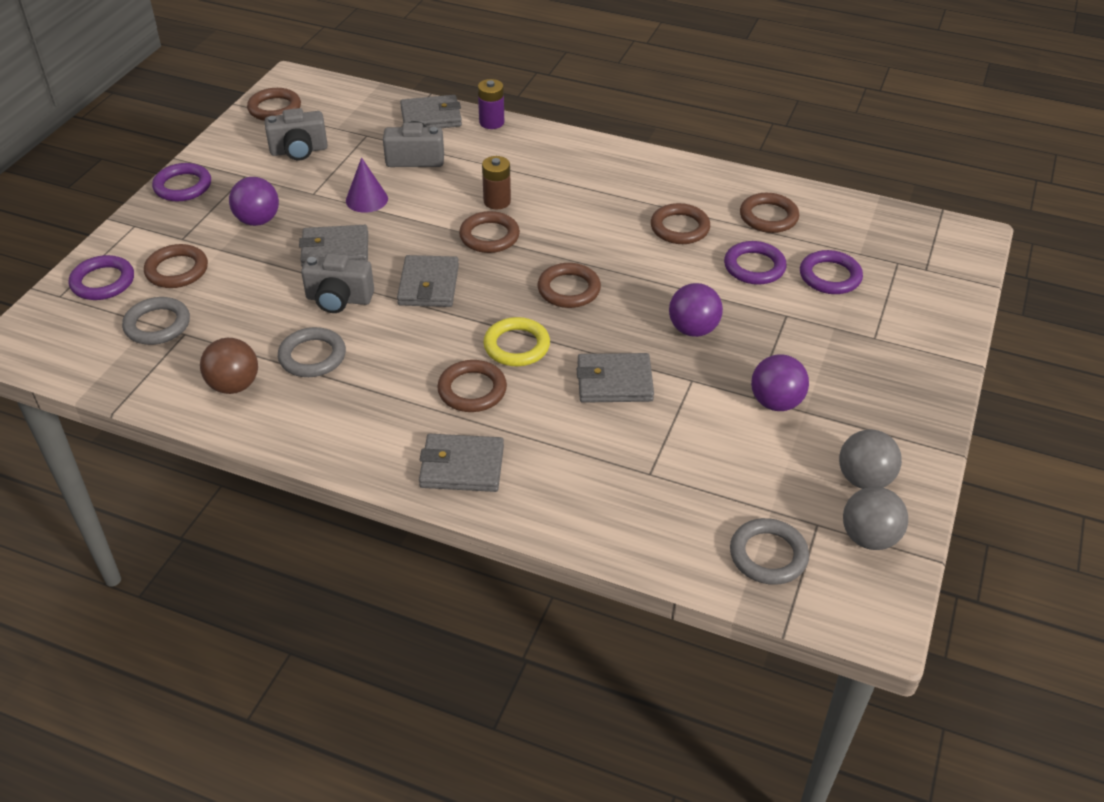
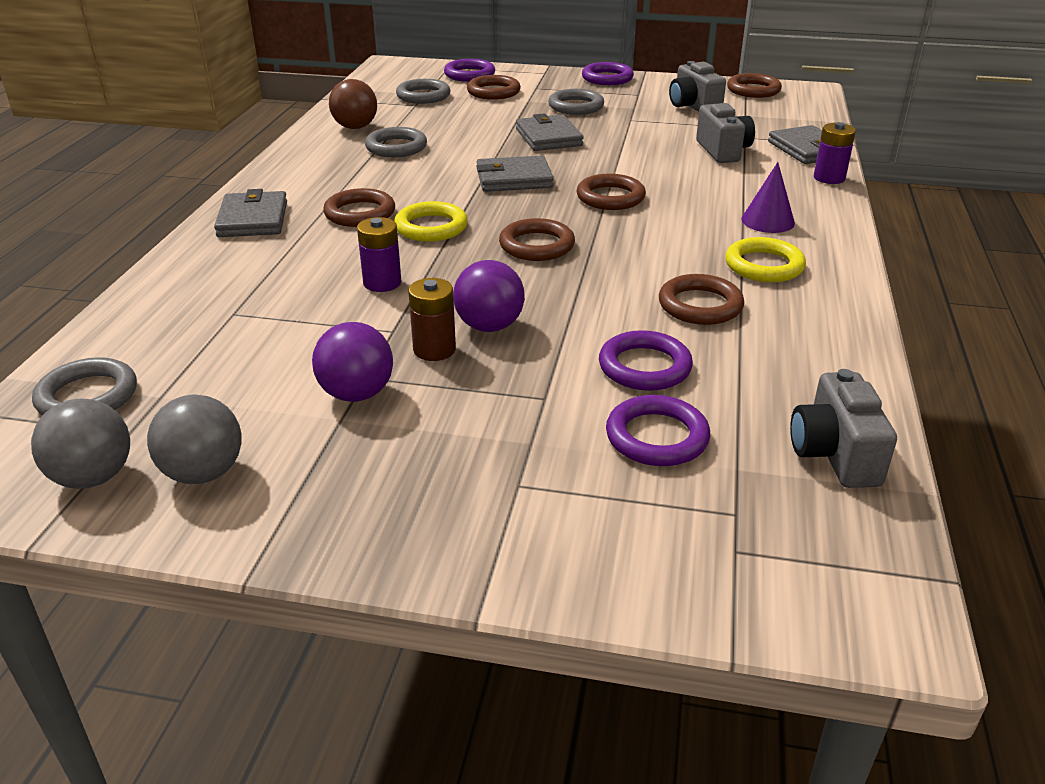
camera: 80 degrees right, 10 degrees down
(258, 220) = (576, 106): purple ball -> grey ring
(339, 299) = (477, 147): grey camera -> grey camera (834, 454)
(366, 199) = (636, 140): purple cone -> purple cone (767, 221)
(497, 201) = (676, 195): brown battery -> brown battery (434, 350)
(614, 382) = (382, 283): grey wallet -> purple battery
(629, 188) = (764, 266): none -> yellow ring
(768, 217) = (777, 375): brown ring -> none

